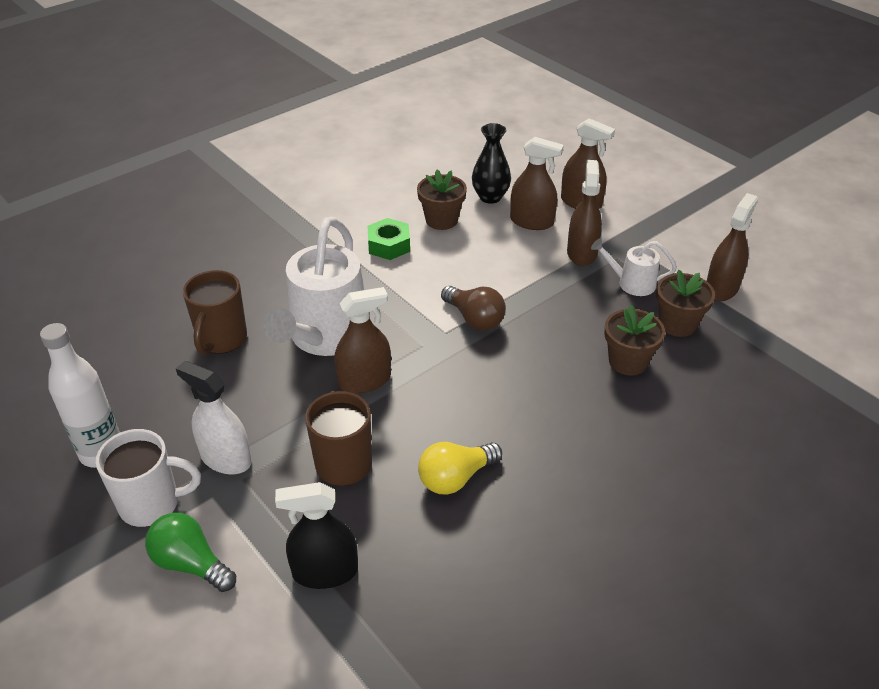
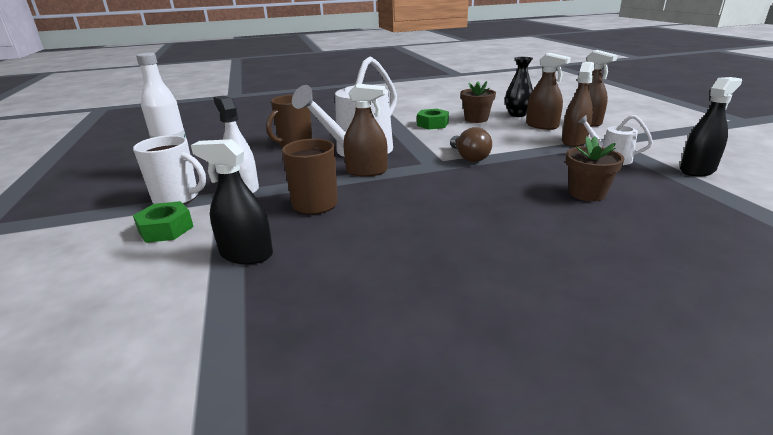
camera: 25 degrees right, 15 degrees down
(191, 563) = (166, 229): green light bulb -> green nut
(455, 478) = (392, 227): yellow light bulb -> none
(677, 324) = (645, 182): brown flower pot -> none
(721, 288) = (697, 170): brown spray bottle -> black spray bottle

